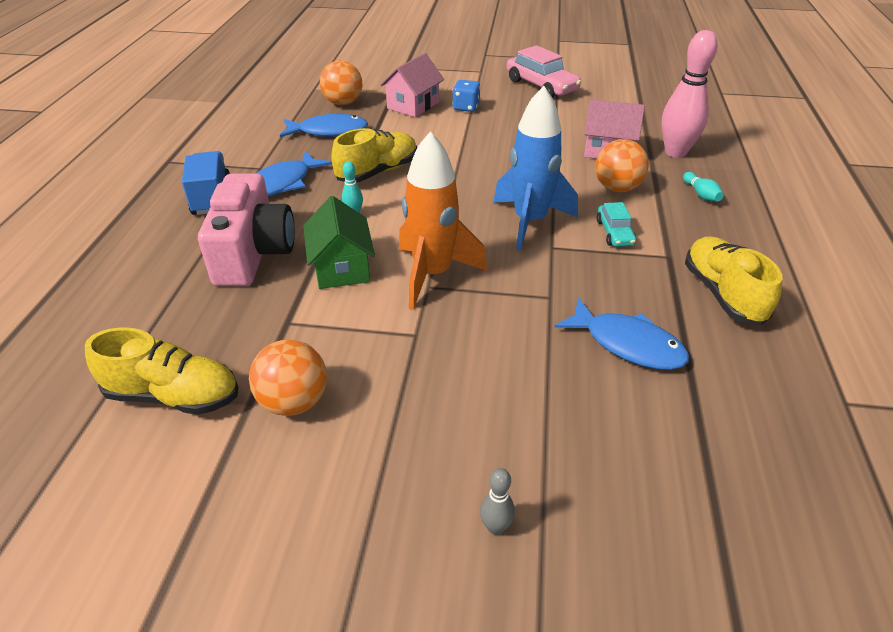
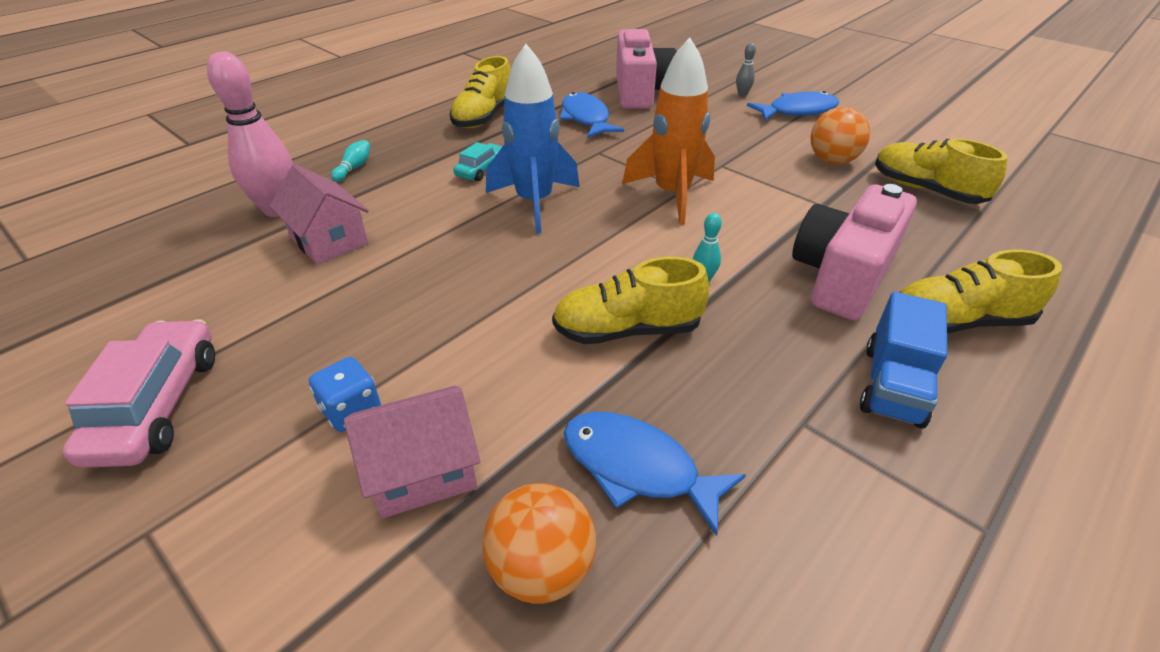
camera: 145 degrees left, 0 degrees up
(164, 250) = (958, 321): none -> yellow shoe
(283, 183) = (774, 368): blue fish -> blue fish (797, 111)
(342, 267) = (751, 228): green house -> none
(617, 188) = (406, 200): orange ball -> none
(638, 443) = (640, 92): none -> pink camera

